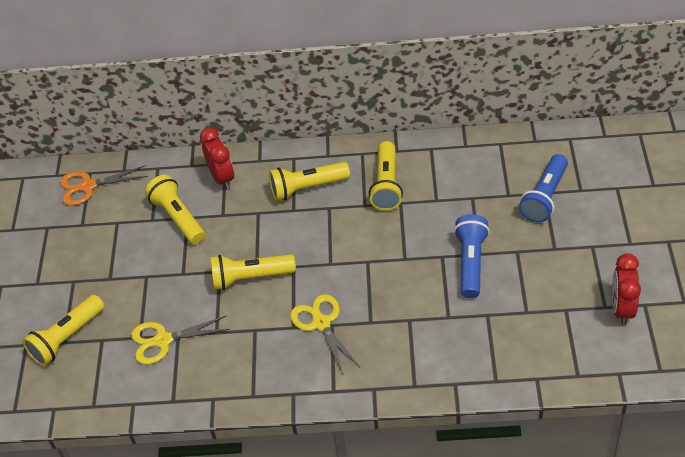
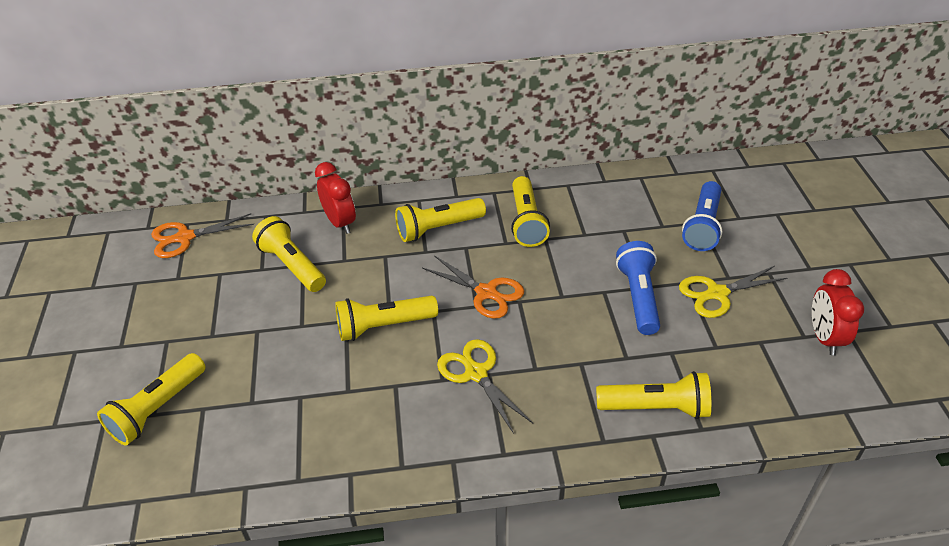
camera: 10 degrees left, 5 degrees down
(163, 340) = (282, 404): yellow scissors -> yellow scissors (717, 293)
(340, 252) = (486, 292): none -> orange scissors
(463, 361) = (656, 407): none -> yellow flashlight

